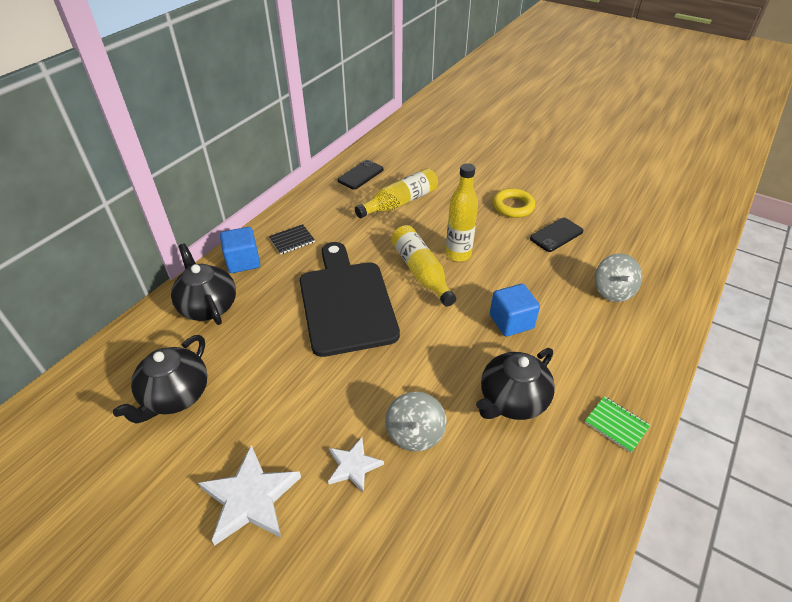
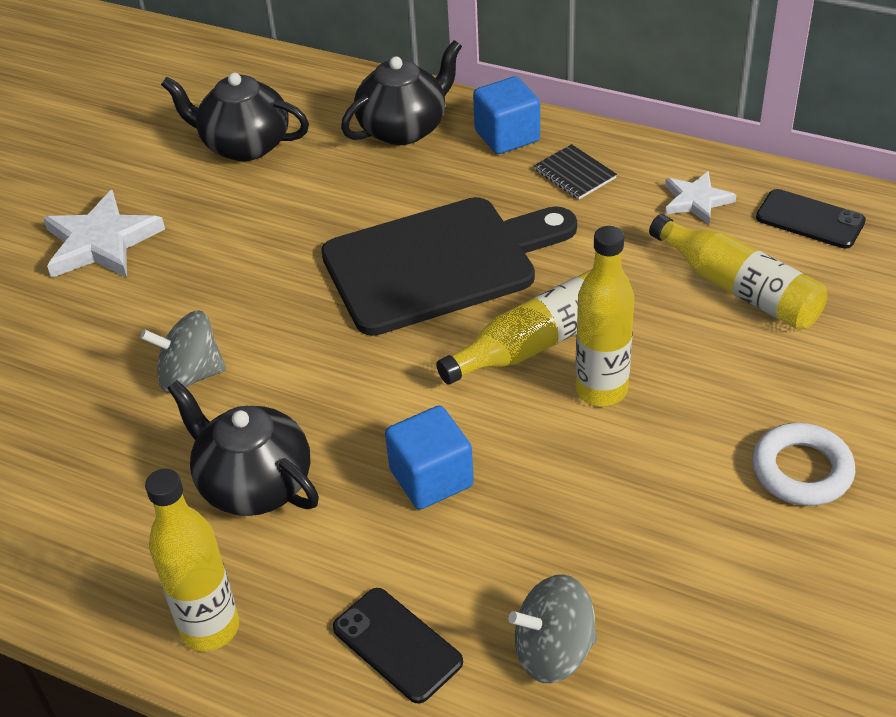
camera: 85 degrees right, 0 degrees up
(353, 466) = (141, 321): white star -> white star (696, 200)
(513, 206) = (801, 470): yellow ring -> white ring
(556, 235) = (720, 552): black phone -> black phone (397, 645)
(616, 425) = (210, 628): green notebook -> yellow bottle

